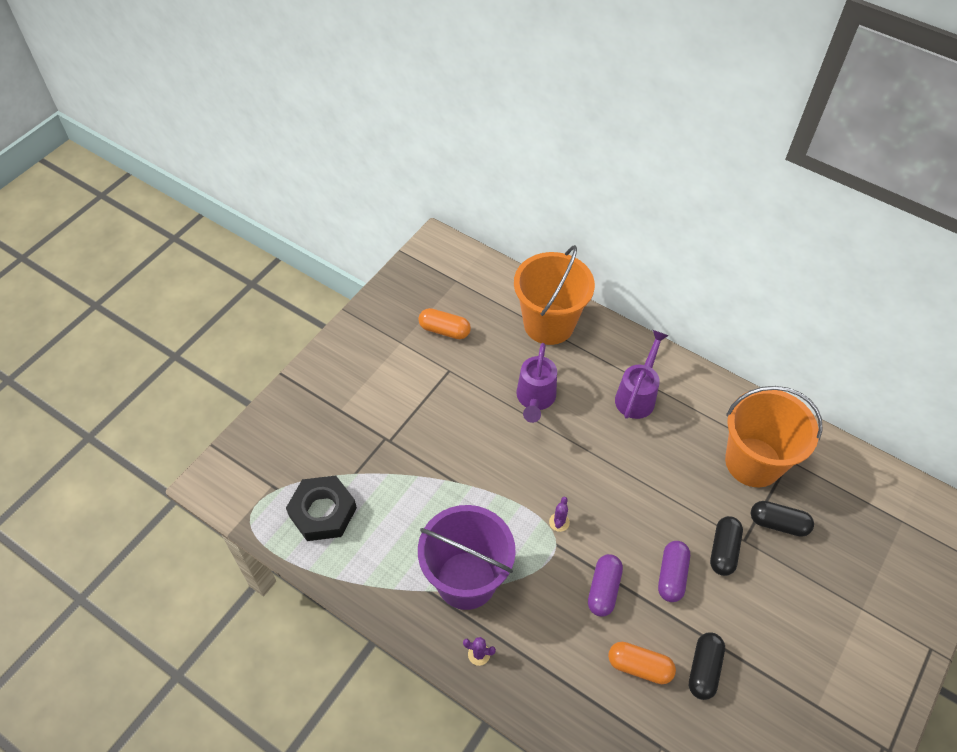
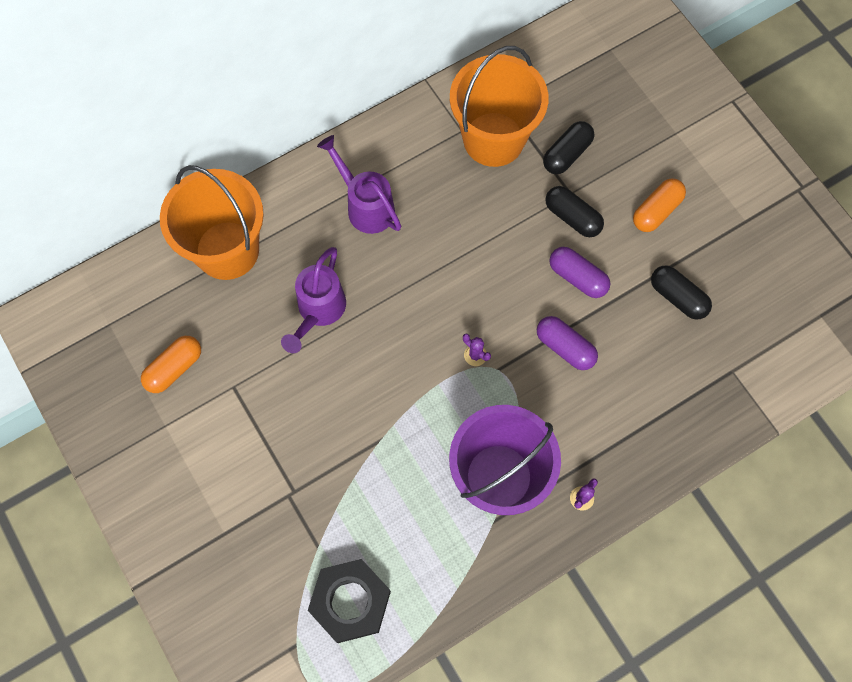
camera: 65 degrees left, 15 degrees up
(535, 399) = (318, 311): purple watering can -> purple watering can turned 75 degrees clockwise
(639, 666) = (653, 352): orange capsule -> orange capsule (656, 211)

